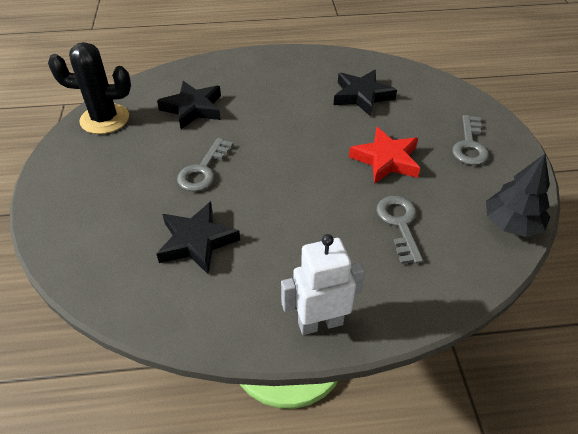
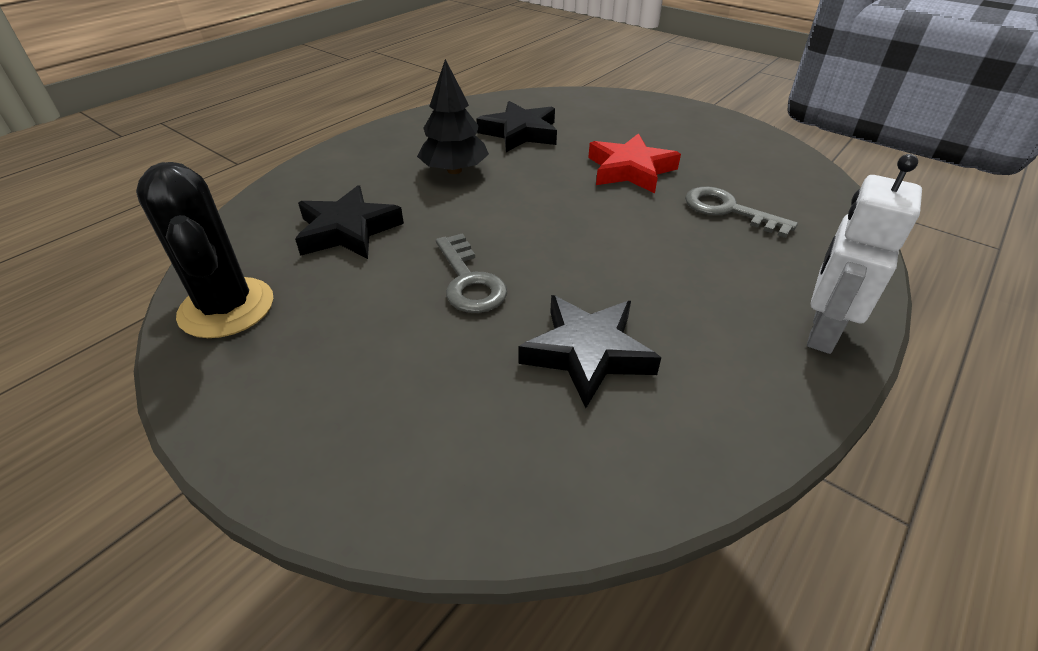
camera: 45 degrees left, 5 degrees down
(105, 119) = (227, 308): black cactus -> black cactus turned 75 degrees counterclockwise
(469, 145) = (671, 127): grey key -> none
(511, 224) = (793, 163): black tree -> black tree (454, 170)

